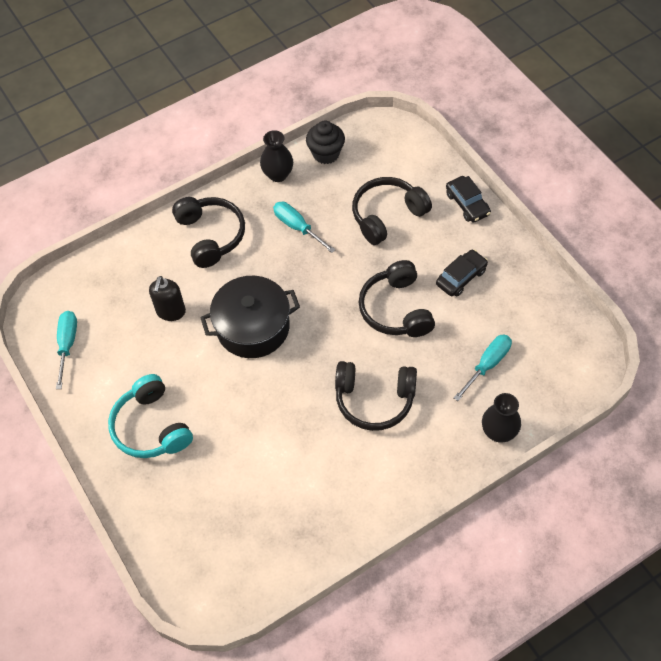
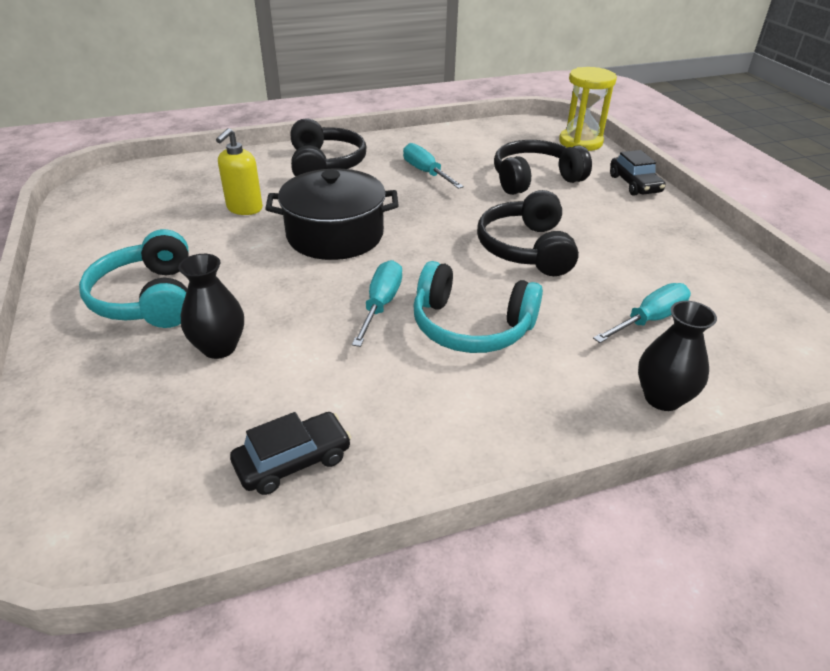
camera: 10 degrees right, 20 degrees down
(67, 345) = (107, 214): turquoise screwdriver -> turquoise screwdriver (381, 305)
(171, 312) = (244, 208): black soap dispenser -> yellow soap dispenser
(278, 175) = (420, 138): black vase -> black vase (219, 347)
(326, 154) = (477, 133): black cupcake -> none
(374, 399) = (471, 326): black headphones -> turquoise headphones
(417, 148) = (580, 142): none -> yellow hourglass
(461, 277) = (619, 236): black car -> black car (293, 461)

